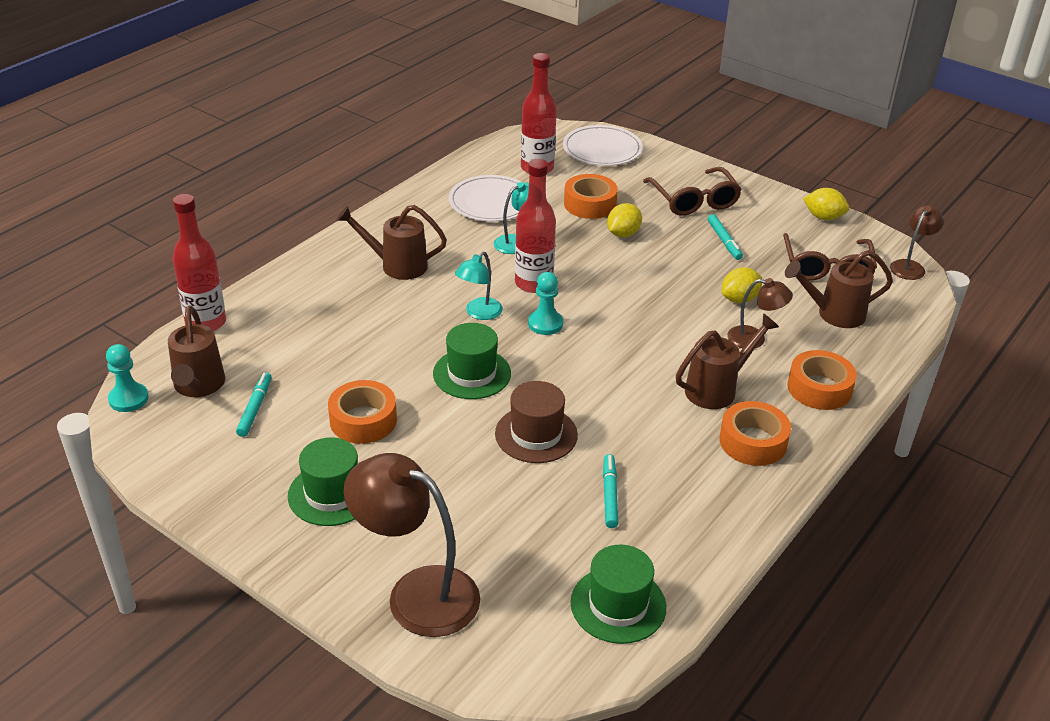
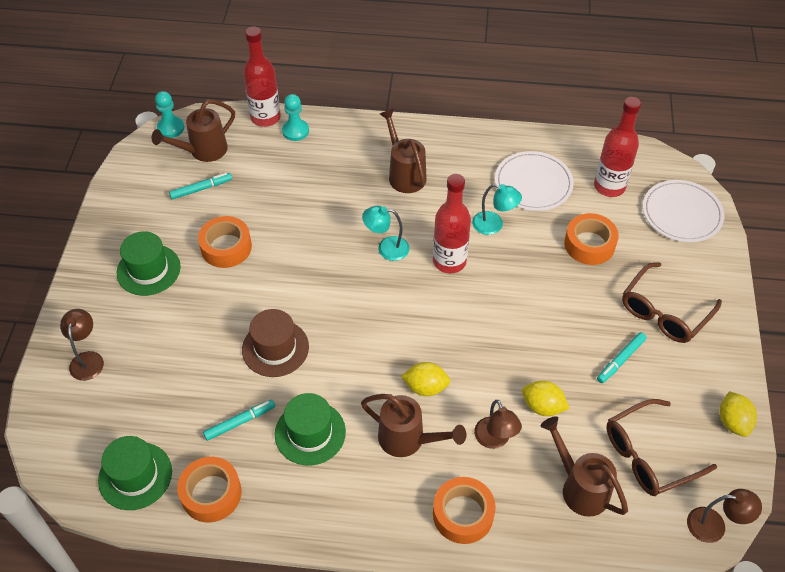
camera: 60 degrees right, 15 degrees up
(417, 593) = (87, 359): brown lamp -> brown lamp, size x0.53
(472, 373) = (315, 279): green hat -> green hat (310, 433)
(545, 324) = (405, 293): turquoise pawn -> turquoise pawn (295, 131)
(623, 234) = (566, 286): yellow lemon -> yellow lemon (425, 387)
(753, 442) = (359, 491): orange tape -> orange tape (211, 493)

